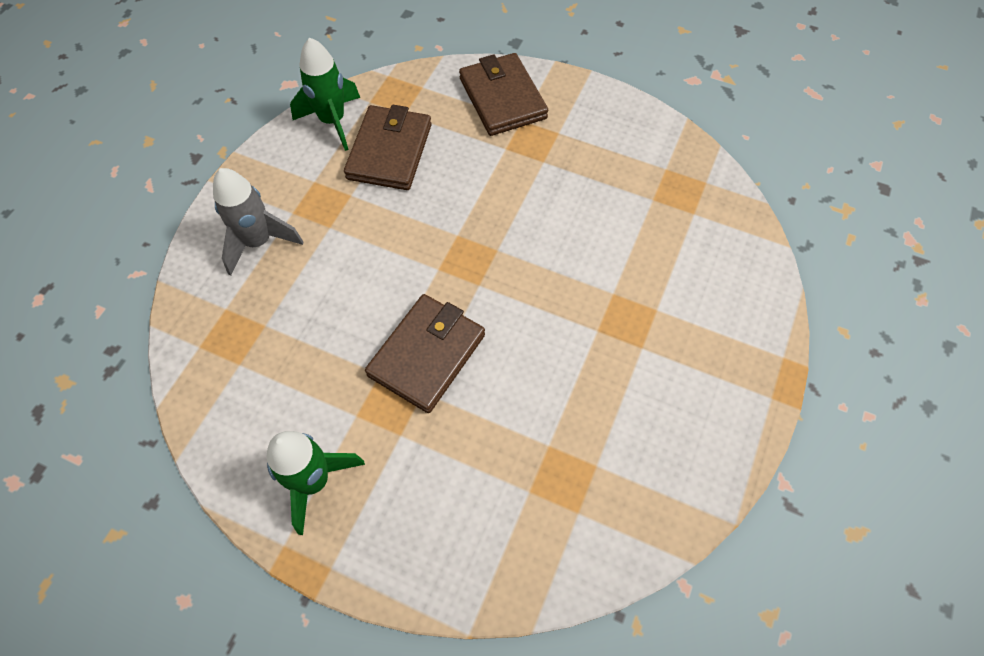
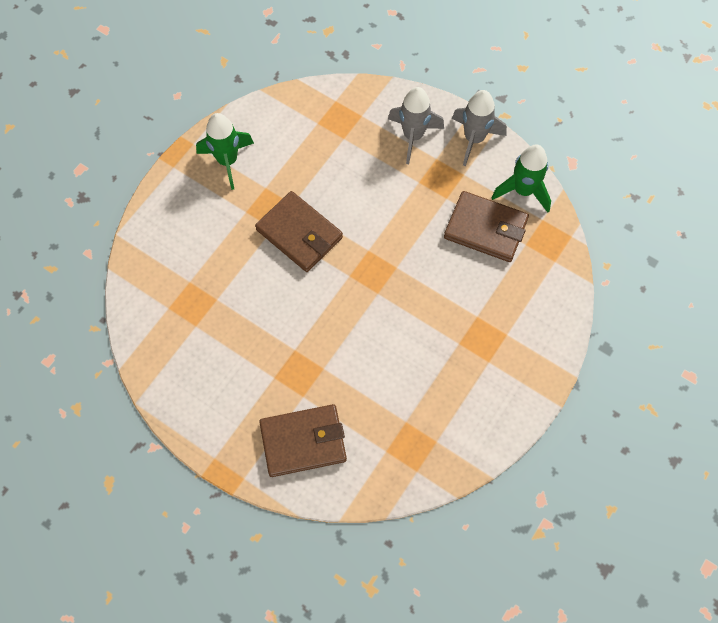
camera: 100 degrees right, 5 degrees up
(260, 176) = (474, 139): none -> grey rocket
(502, 98) = (533, 323): brown wallet -> brown wallet (303, 442)

